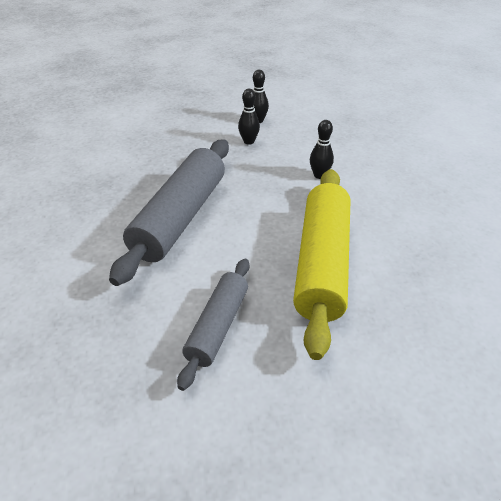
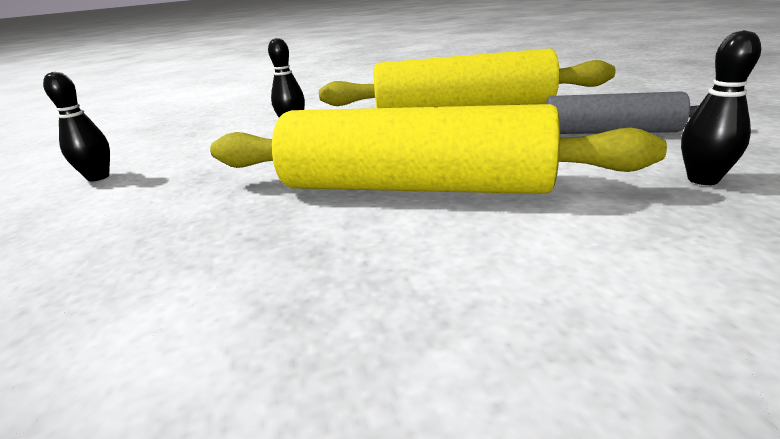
camera: 95 degrees left, 15 degrees down
(180, 217) = (414, 187): grey rolling pin -> yellow rolling pin
(249, 141) = (173, 174): black bowling pin -> black bowling pin (703, 179)

